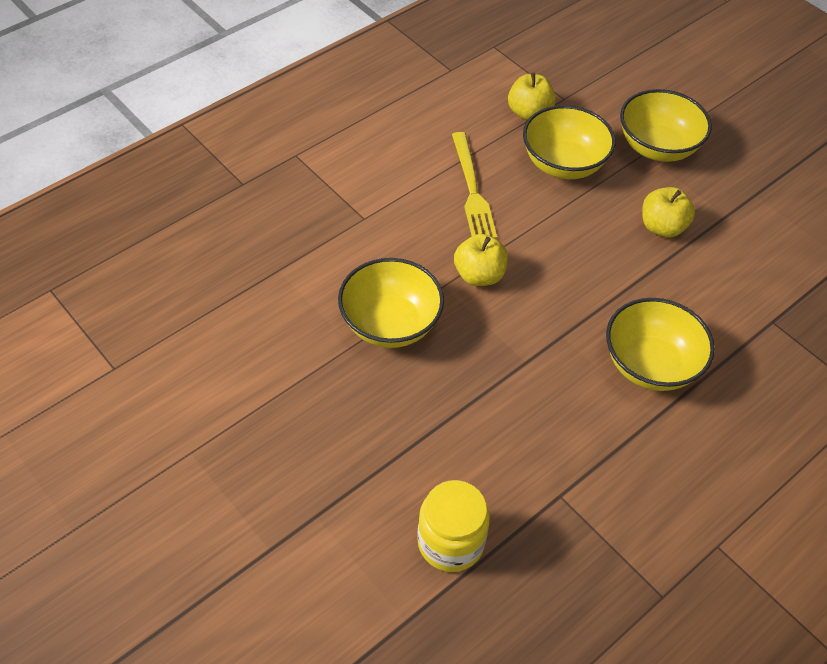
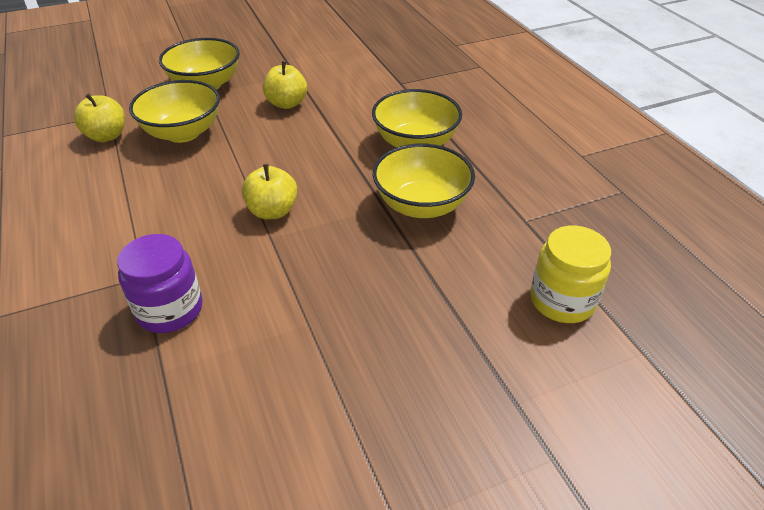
camera: 70 degrees left, 10 degrees down
(336, 250) = (170, 309): none -> purple jar
(390, 324) = (296, 287): yellow bowl -> yellow bowl (421, 205)
(472, 190) = (168, 191): yellow fork -> none

